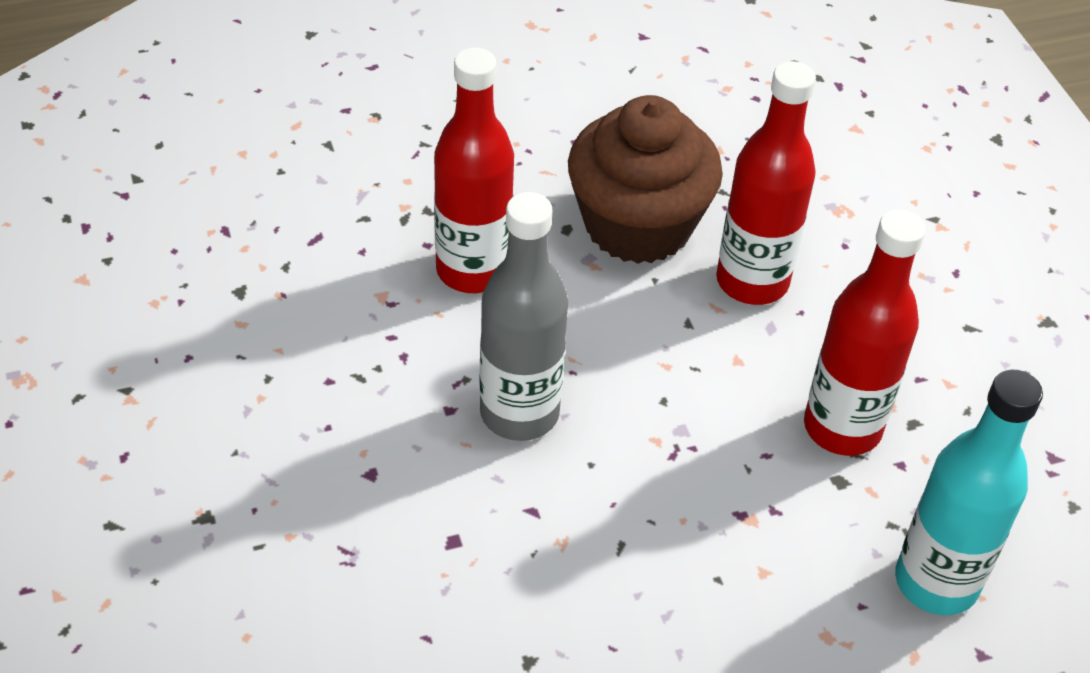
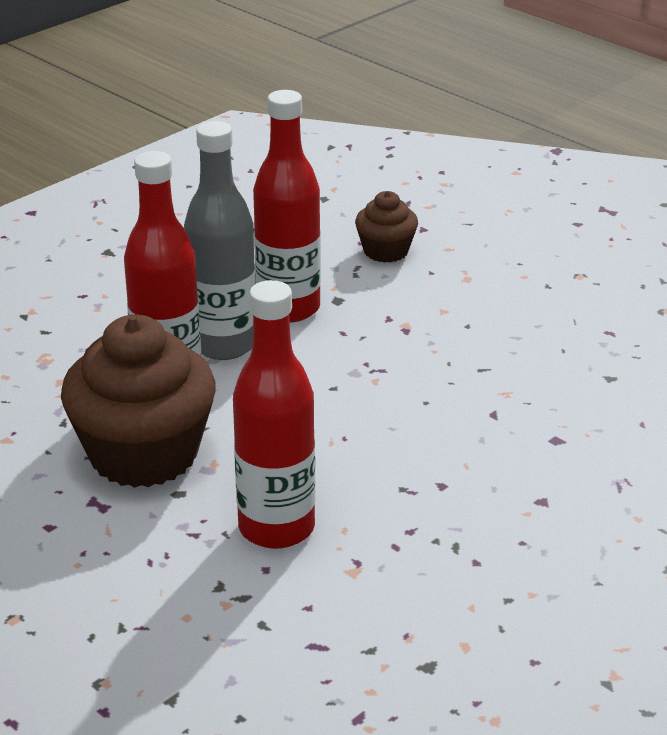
camera: 115 degrees left, 15 degrees down
(519, 413) = (411, 449): grey bottle -> grey bottle (224, 345)
(936, 582) = (386, 251): turquoise bottle -> brown cupcake

